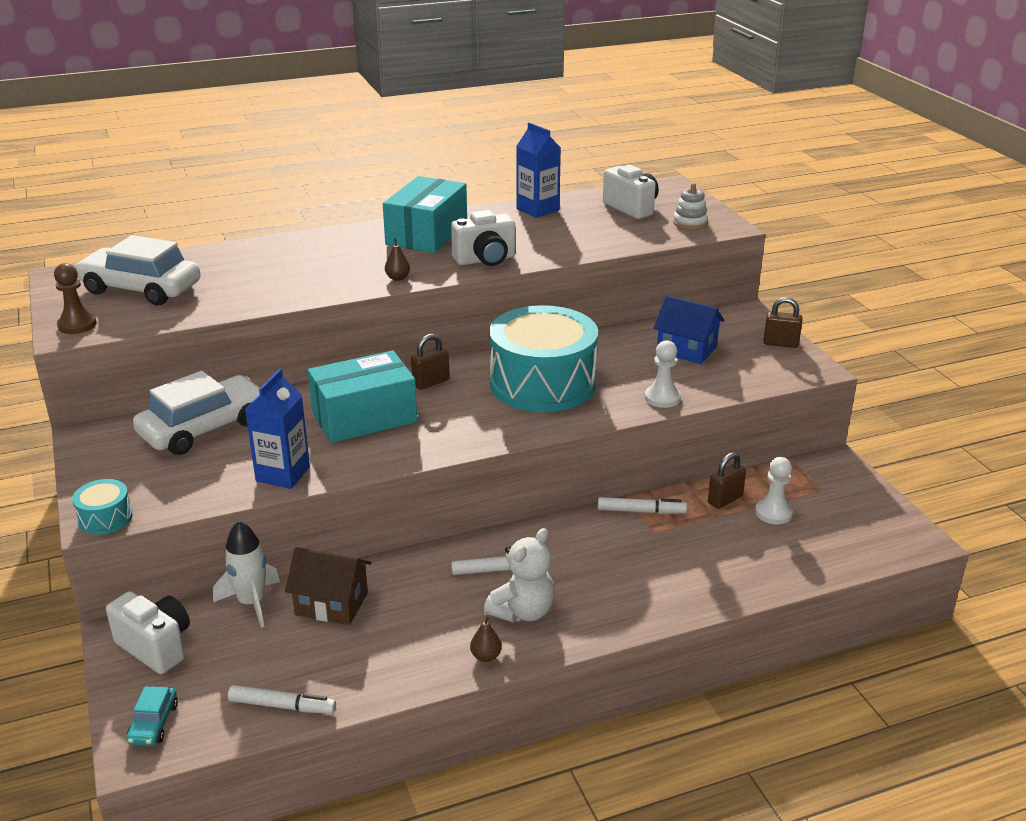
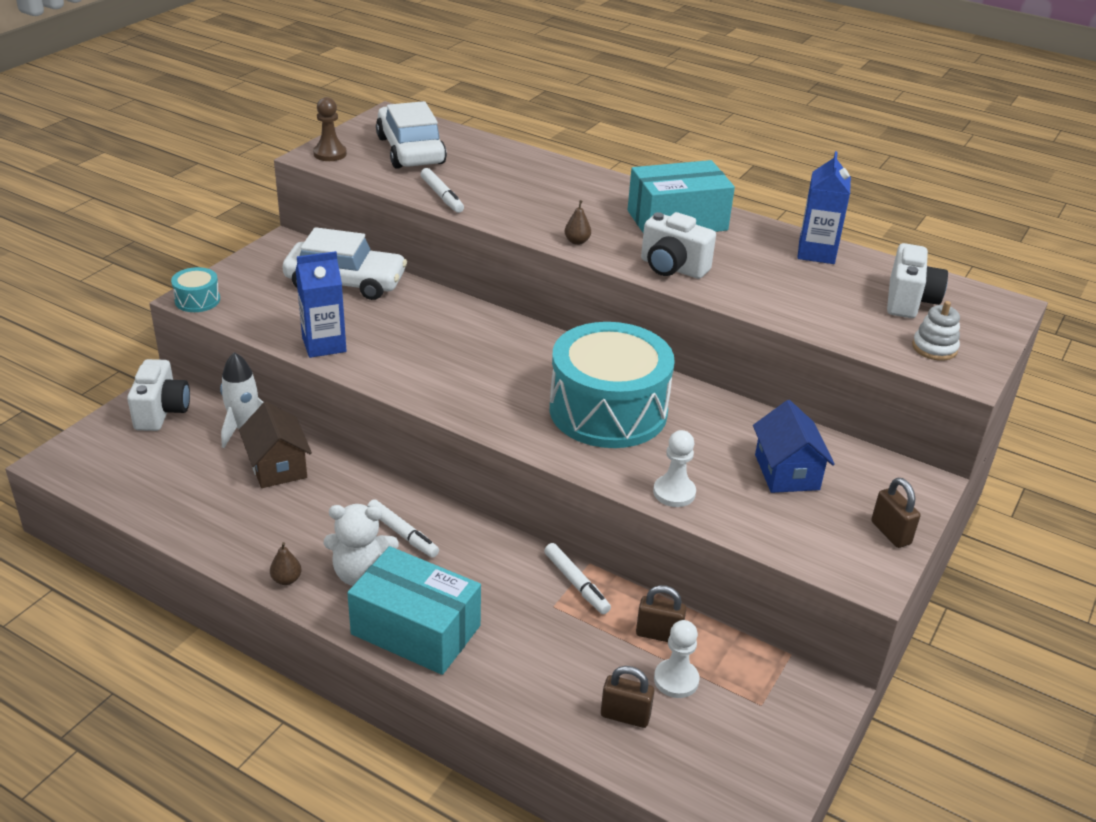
camera: 50 degrees right, 5 degrees up
(154, 723) = (86, 453): turquoise car -> none
(282, 706) = (147, 502): white marker -> white marker (442, 196)
(364, 417) = (442, 344): turquoise box -> turquoise box (415, 630)
(430, 382) = (534, 351): brown padlock -> brown padlock (625, 716)

